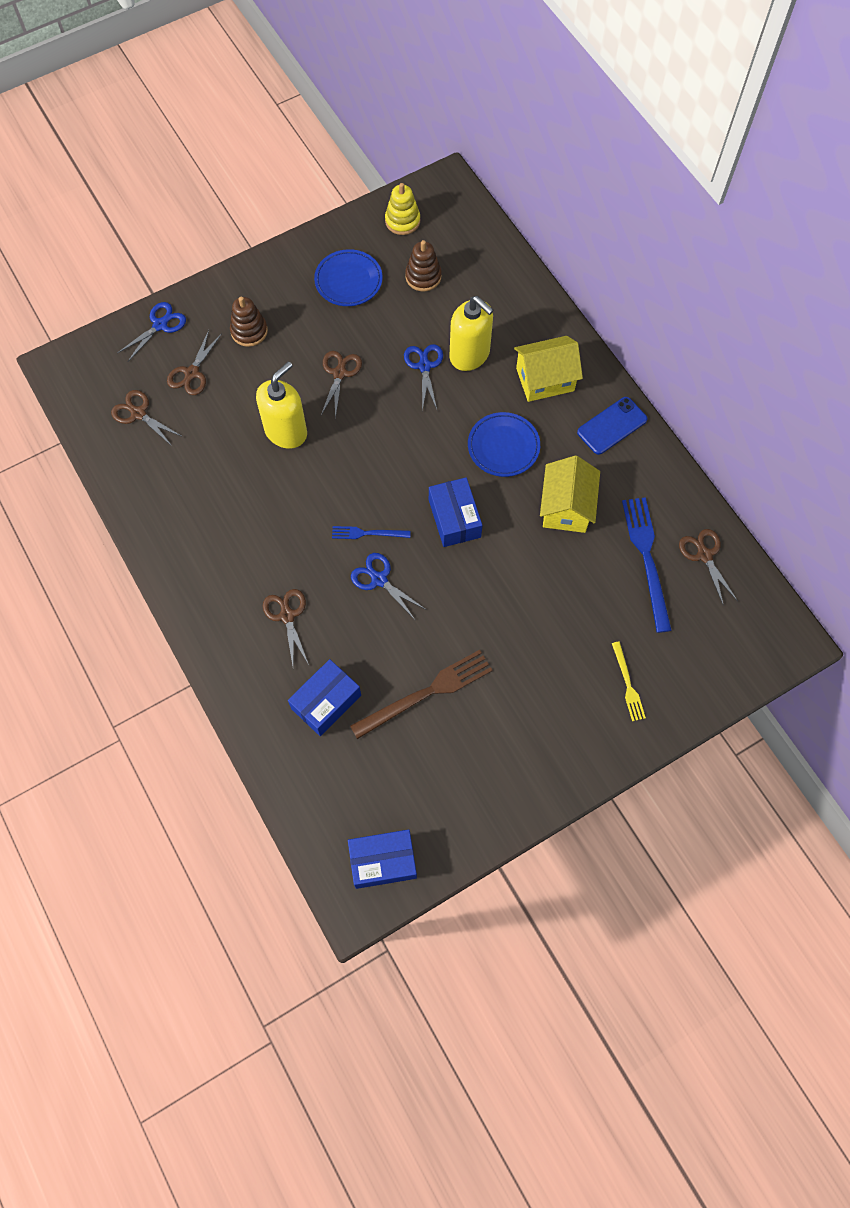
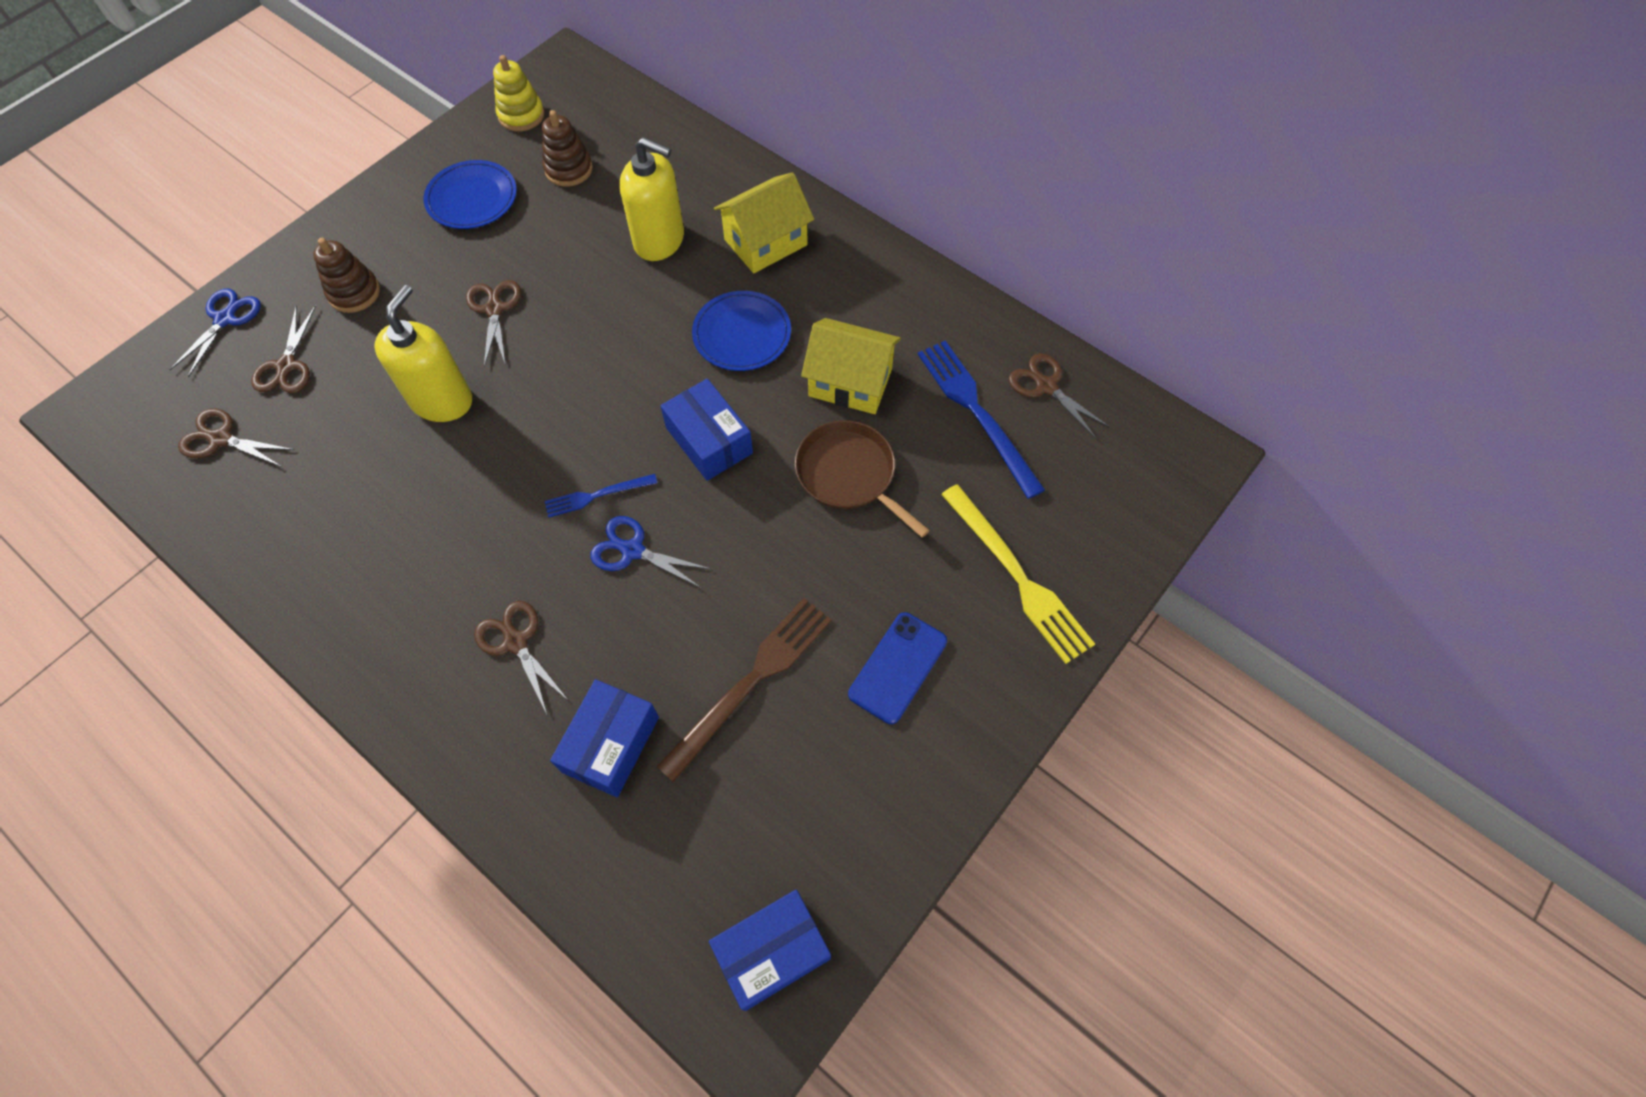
camera: 20 degrees left, 5 degrees down
(424, 366) = (605, 270): blue scissors -> none
(541, 574) = (849, 474): none -> brown pan
(566, 507) = (850, 382): yellow house -> yellow house turned 60 degrees counterclockwise
(612, 426) = (870, 271): blue phone -> blue phone (898, 667)
(628, 684) = (1018, 577): yellow fork -> yellow fork, size x1.84

